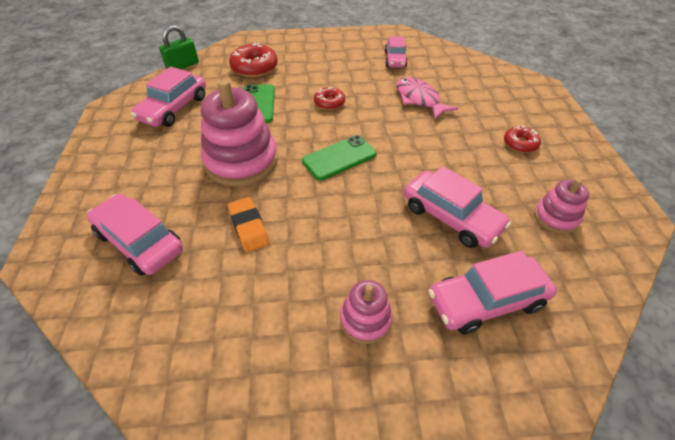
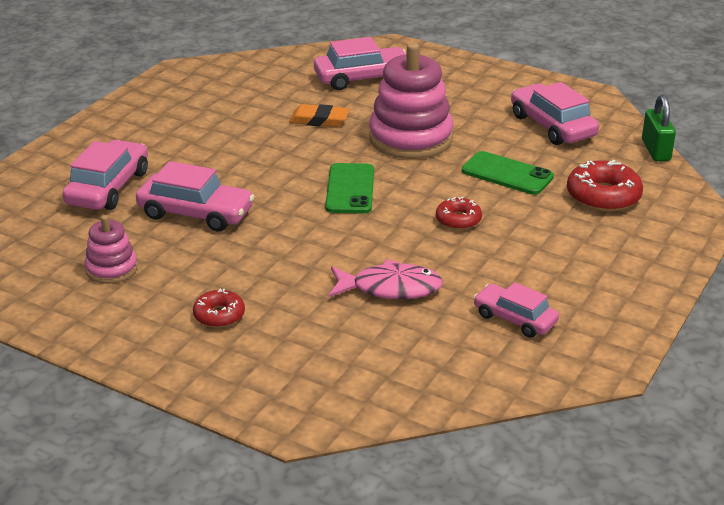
camera: 125 degrees right, 15 degrees down
(365, 320) = (171, 136): pink stacking toy -> none
(451, 217) = (196, 213): pink car -> pink car turned 150 degrees counterclockwise

